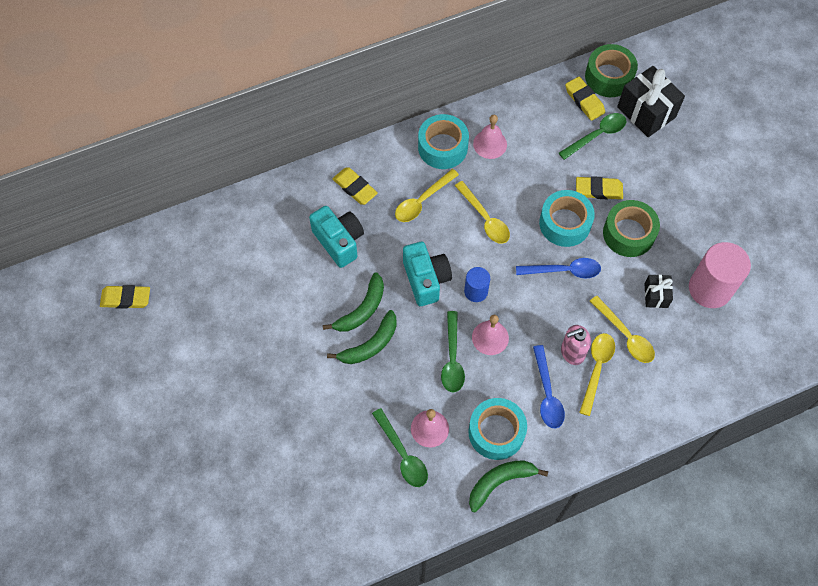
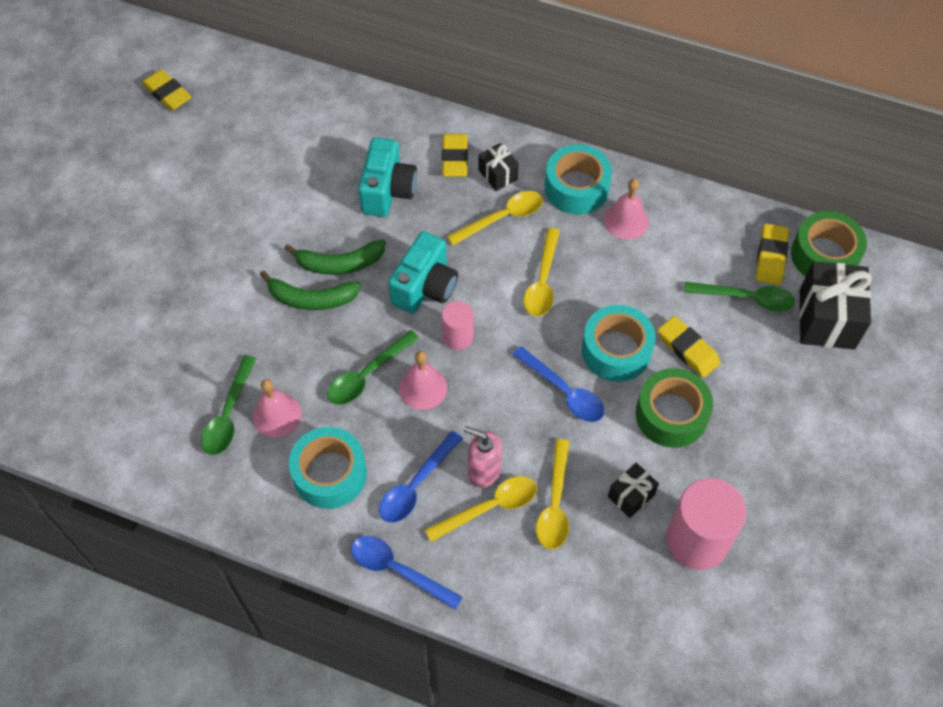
camera: 45 degrees right, 5 degrees down
(391, 177) = (498, 175): none -> black gift
(422, 201) = (502, 218): yellow spoon -> yellow spoon turned 150 degrees clockwise
(476, 291) = (458, 336): blue cylinder -> pink cylinder
(500, 482) = (280, 520): green banana -> none
(589, 447) = (398, 570): none -> blue spoon

